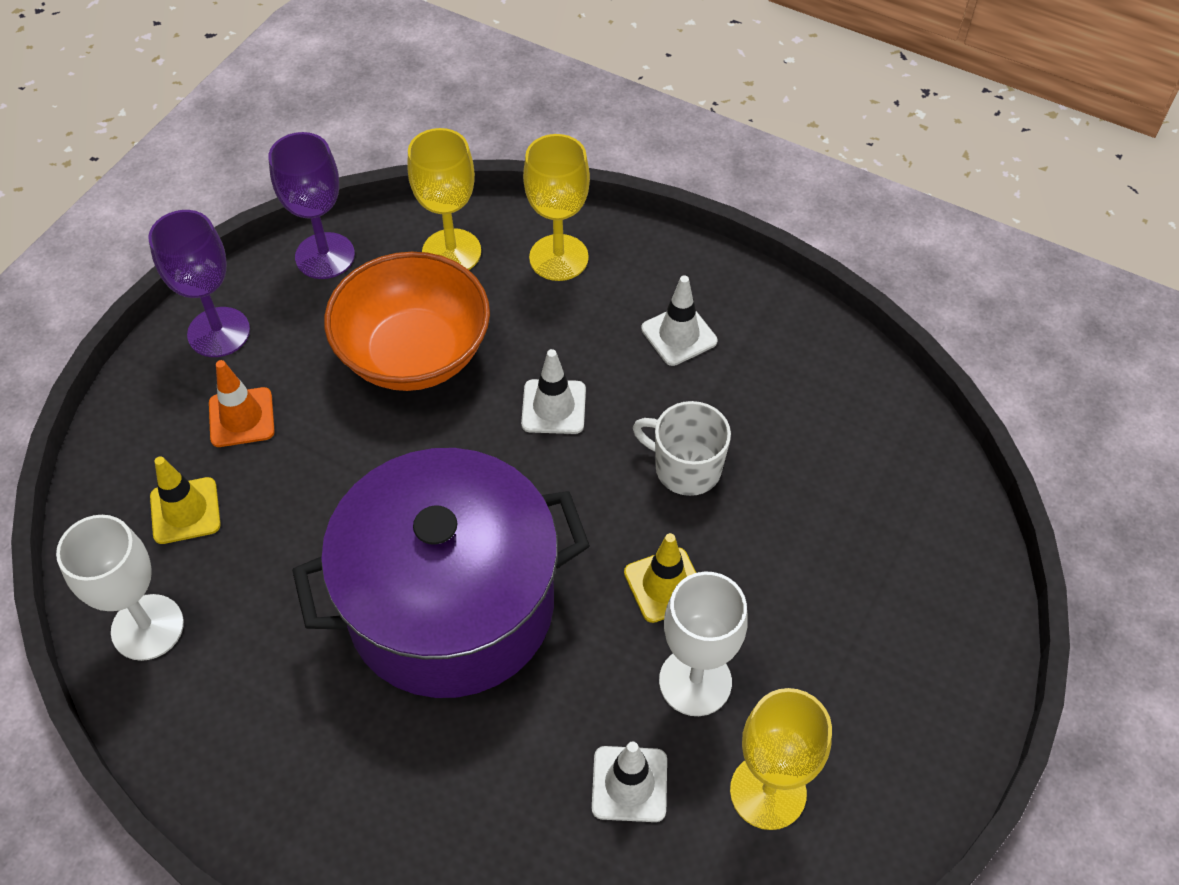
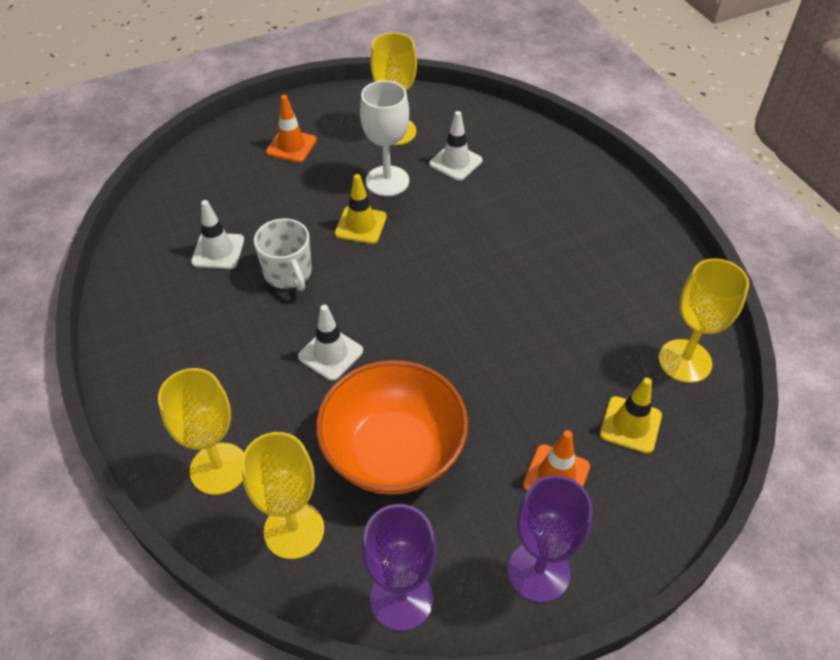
camera: 145 degrees left, 5 degrees down
(147, 627) = (685, 361): white goblet -> yellow goblet
(451, 605) = (487, 276): purple pot -> none
(679, 335) = (203, 354): white traffic cone -> white traffic cone (218, 251)
(881, 660) = (291, 146): none -> orange traffic cone

